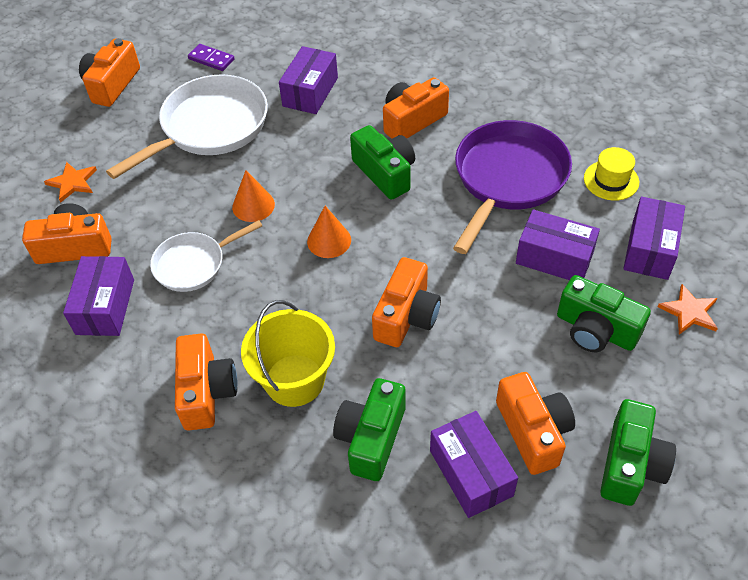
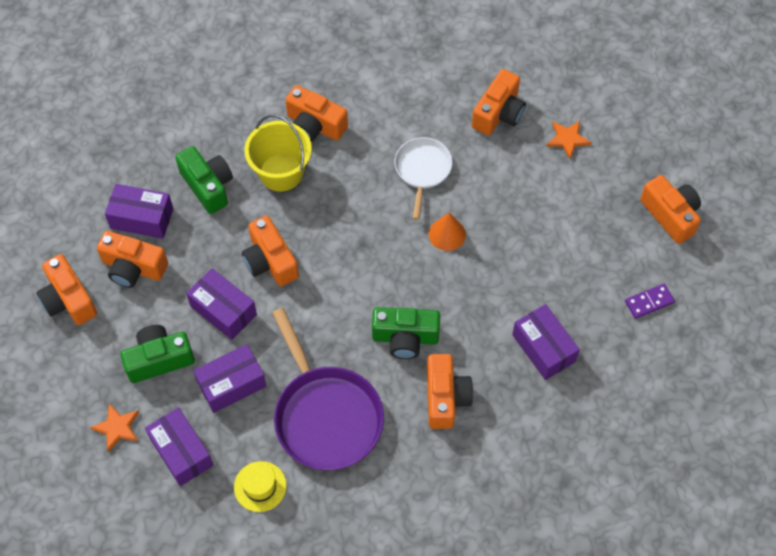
camera: 125 degrees right, 10 degrees up
(105, 306) = (428, 106): purple box -> purple box (223, 310)
(210, 127) = (558, 253): white pan -> none
(329, 240) = (372, 259): orange cone -> none
(630, 464) = (68, 299): green camera -> orange camera

